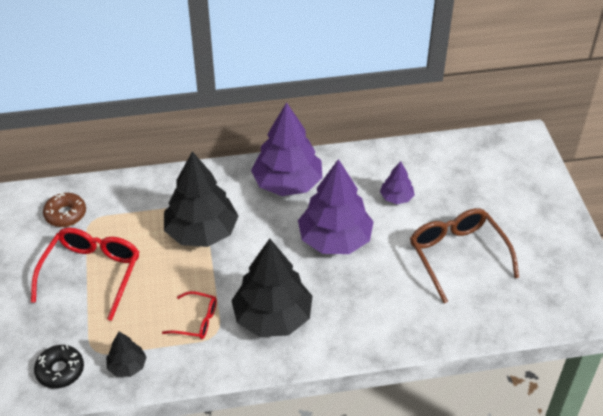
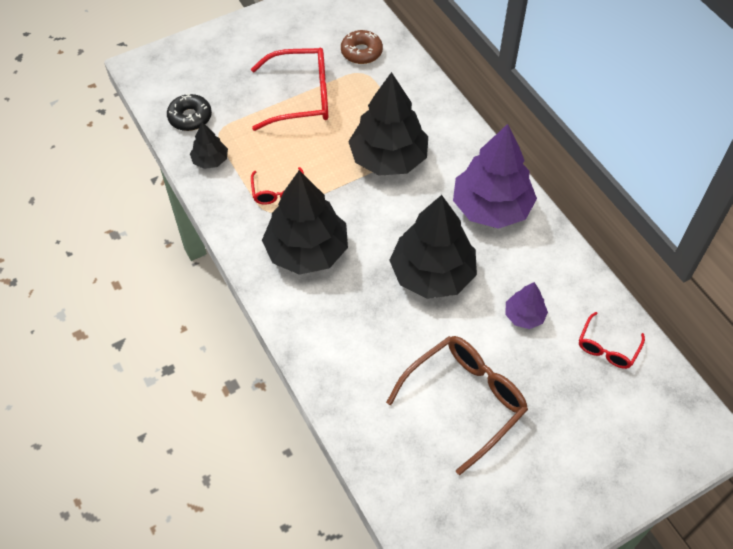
camera: 70 degrees right, 10 degrees up
(335, 239) = (432, 274): purple tree -> black tree
(440, 162) = (607, 347): none -> red glasses

